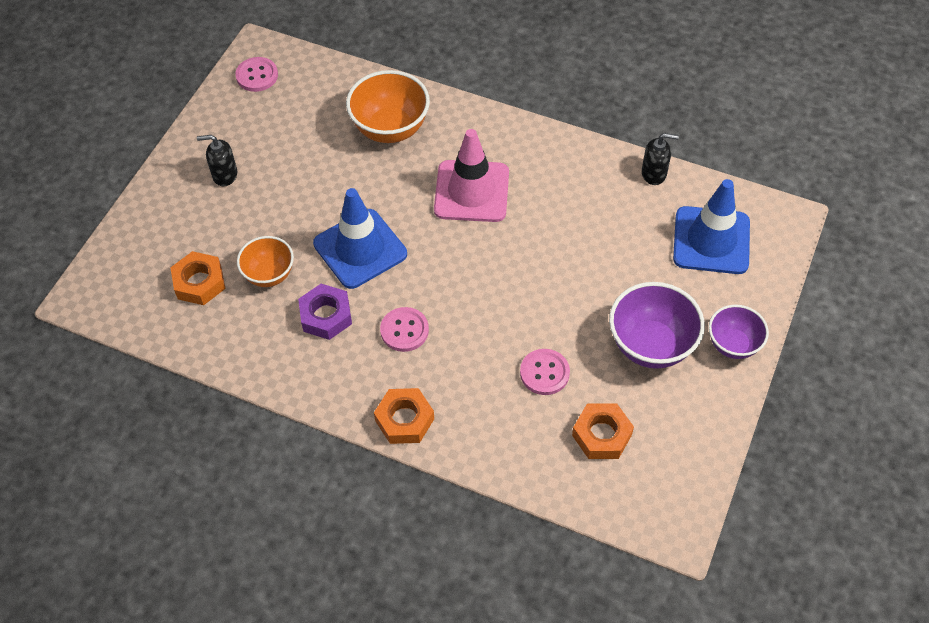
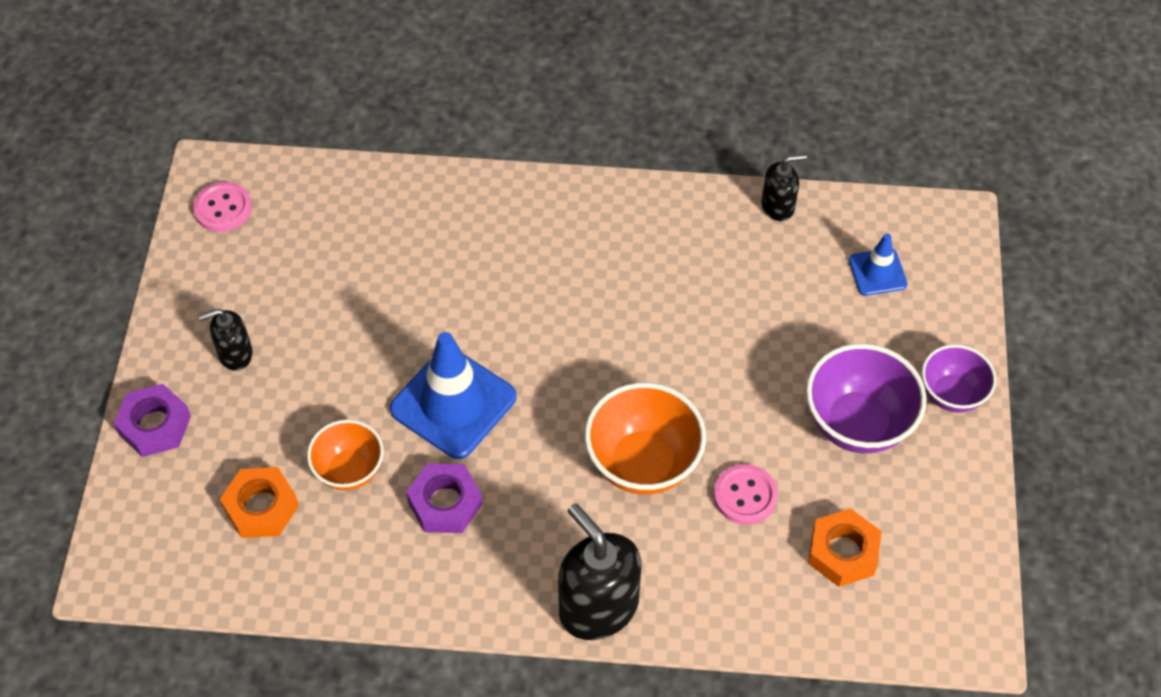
camera: 20 degrees left, 0 degrees up
(152, 208) = (155, 425): none -> purple nut
(390, 129) = (428, 235): orange bowl -> orange bowl (643, 463)
(404, 330) = (552, 493): pink button -> none
(404, 420) = (598, 607): orange nut -> black soap dispenser
(471, 191) = (564, 289): pink traffic cone -> none
(711, 240) = (877, 272): blue traffic cone -> blue traffic cone, size x0.53

